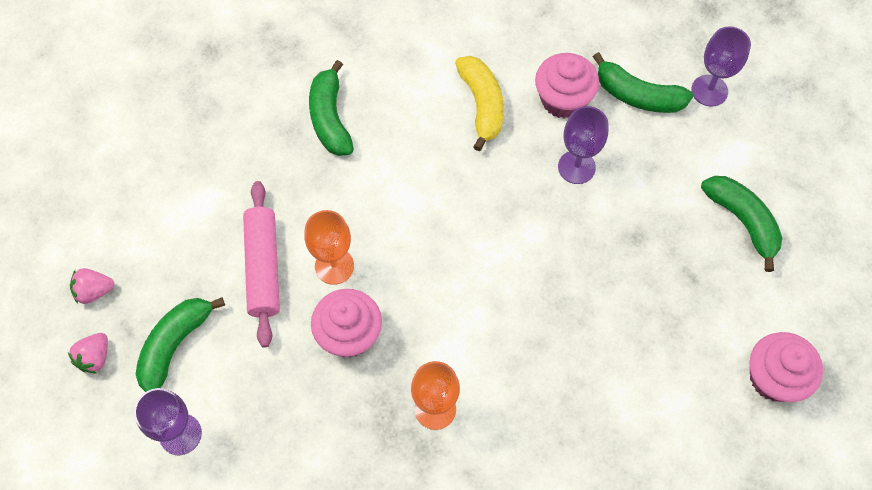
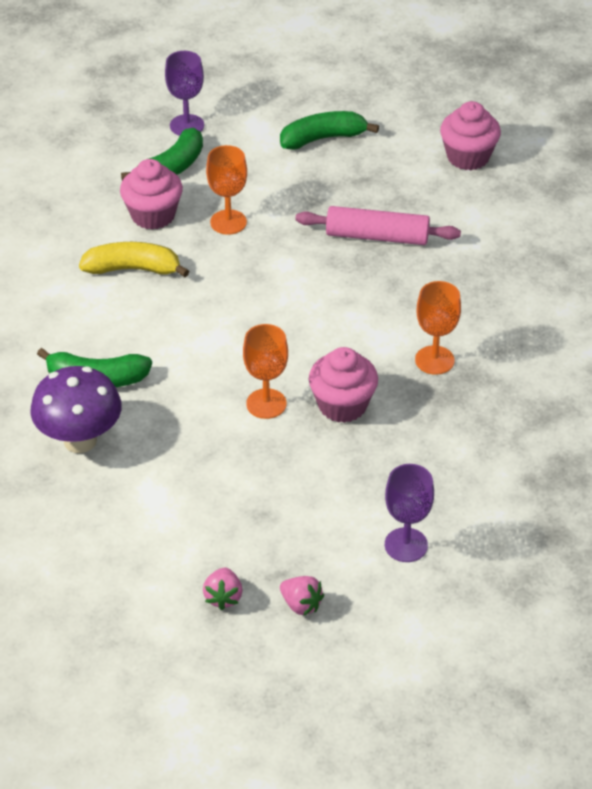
camera: 75 degrees left, 20 degrees down
(175, 345) = (309, 537): green banana -> none
(253, 128) = (80, 440): none -> purple mushroom
(263, 267) = (247, 456): pink rolling pin -> pink rolling pin (377, 236)
(576, 167) = (228, 222): purple goblet -> orange goblet

